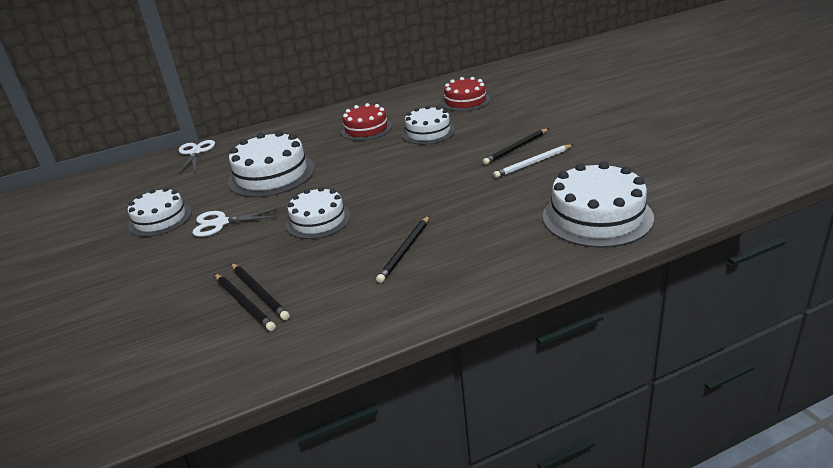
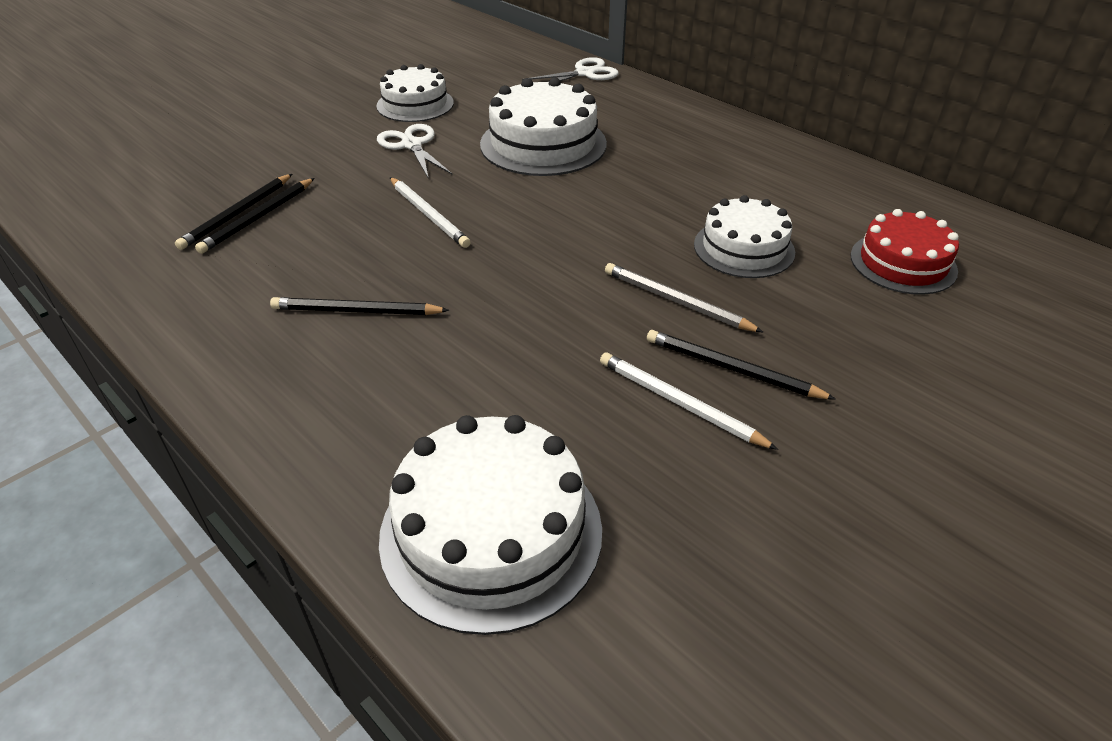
camera: 65 degrees right, 10 degrees up
(318, 220) = (428, 214): white cake -> white pencil
(366, 129) = (722, 183): red cake -> none
(459, 154) = (676, 301): none -> grey pencil

